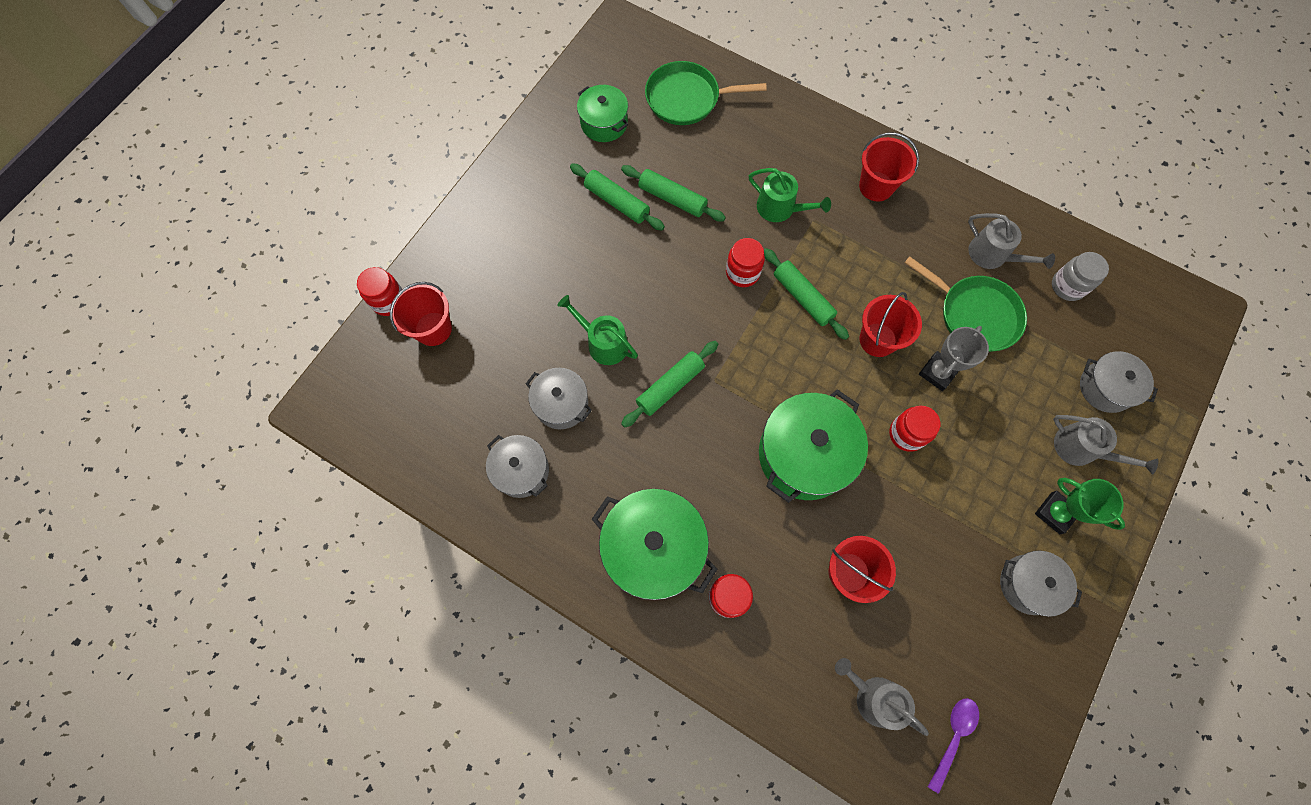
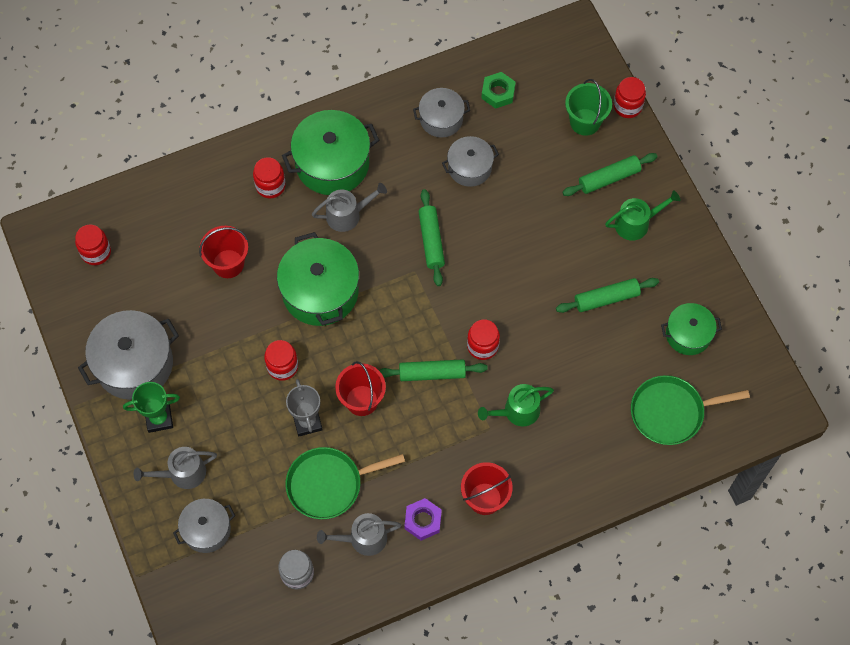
camera: 125 degrees right, 5 degrees down
(433, 329) = (585, 122): red bucket -> green bucket
(450, 434) = (498, 93): none -> green nut
(603, 343) = (495, 219): green watering can -> green watering can (636, 223)
(672, 198) = (581, 339): green rolling pin -> green rolling pin (609, 178)
(686, 98) = (670, 412): green pan -> green pan turned 135 degrees counterclockwise
(873, 697) = (151, 225): grey watering can -> grey watering can (347, 215)
(936, 220) = (423, 521): none -> purple nut
(953, 737) = (96, 252): purple spoon -> red jar
(1028, 584) = (134, 364): grey pot -> grey pot, size x1.69

